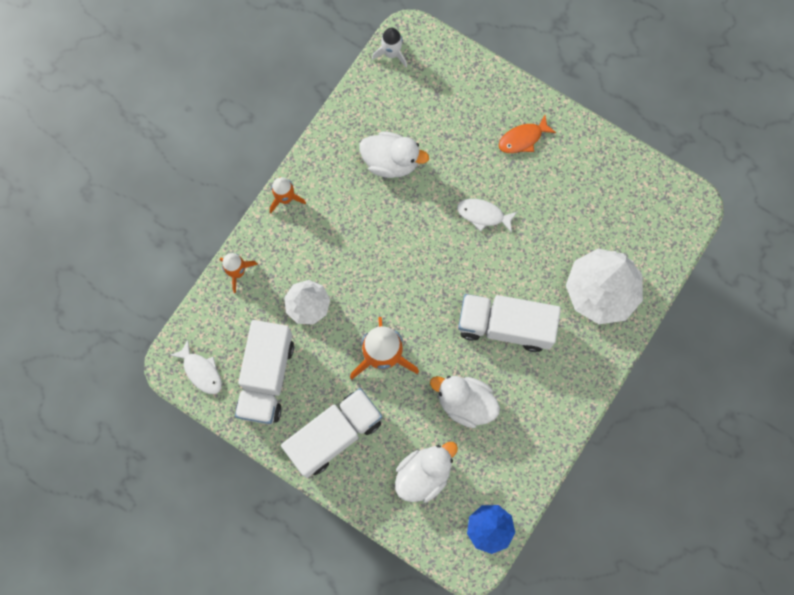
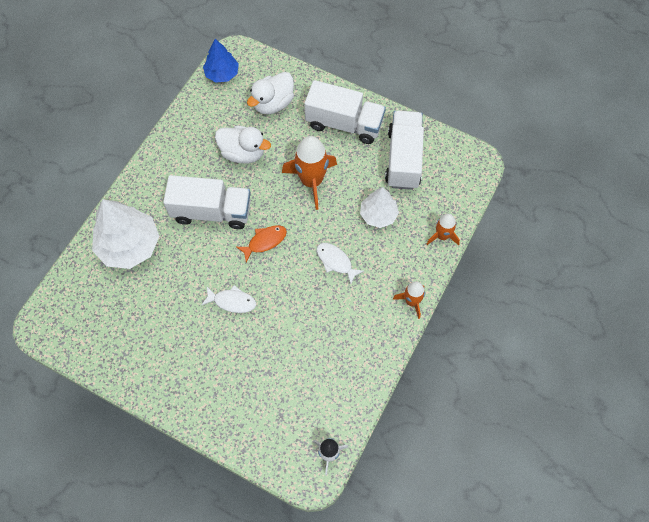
camera: 175 degrees right, 10 degrees down
(201, 371) = (456, 159): white fish -> white fish (335, 261)
(334, 435) = (344, 124): white truck -> white truck turned 120 degrees counterclockwise
(391, 162) = (319, 343): white duck -> none
(523, 139) = (196, 376): orange fish -> orange fish (265, 241)

